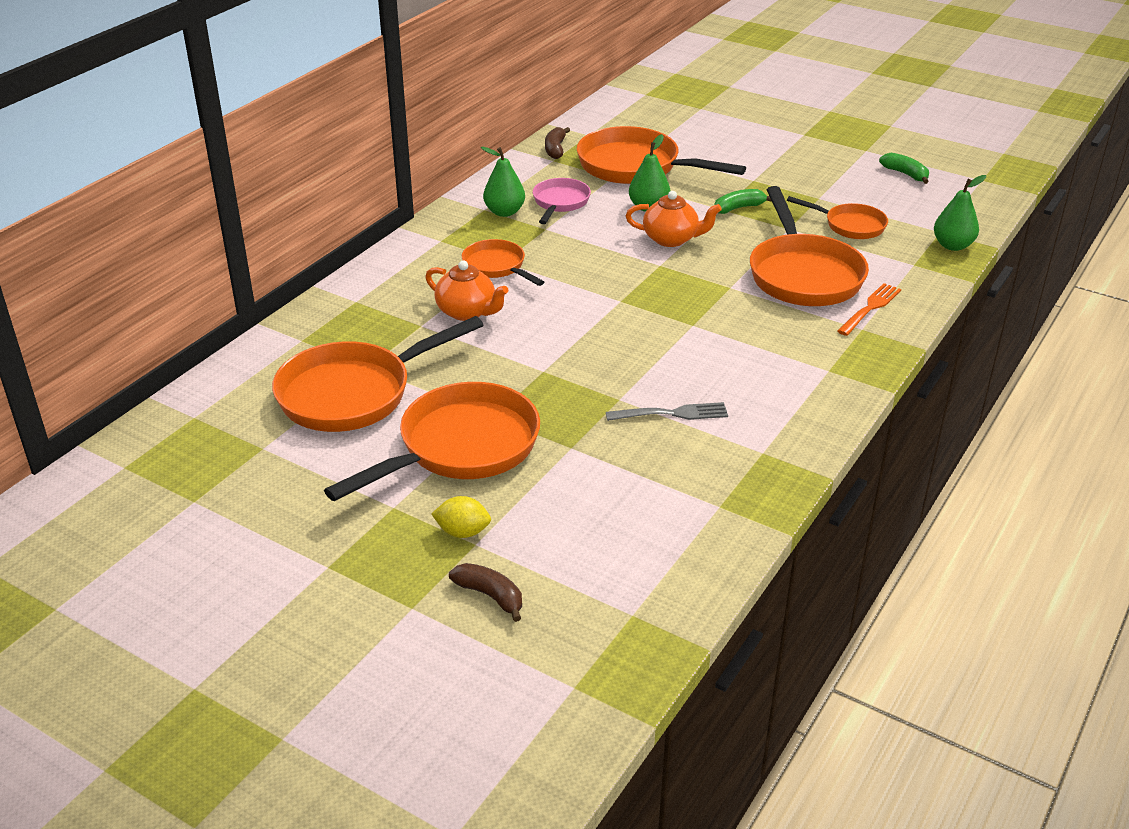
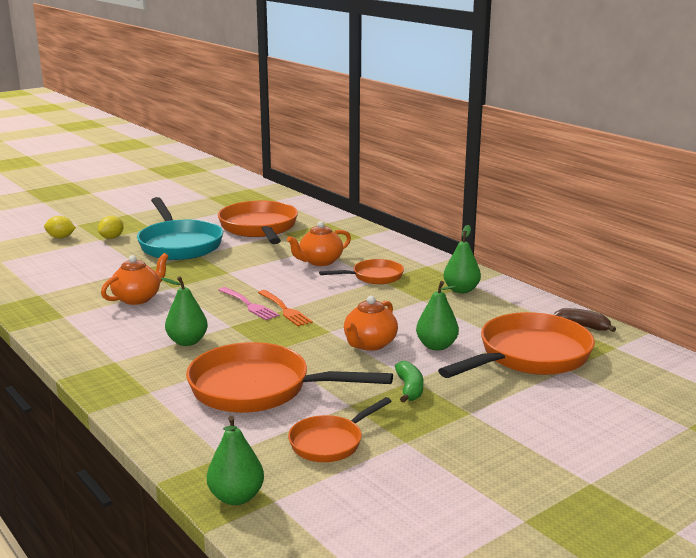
camera: 110 degrees right, 15 degrees down
(461, 447) = (179, 244): orange pan -> turquoise pan
(490, 596) = (61, 237): brown banana -> yellow lemon
(560, 203) = (466, 312): pink pan -> none
(631, 328) = (248, 305): none -> pink fork
(671, 414) = (138, 298): grey fork -> orange teapot
(750, 340) = (187, 342): none -> green pear
(870, 308) = (173, 405): orange fork -> orange fork (284, 309)
(905, 174) = (436, 529): green banana -> none

